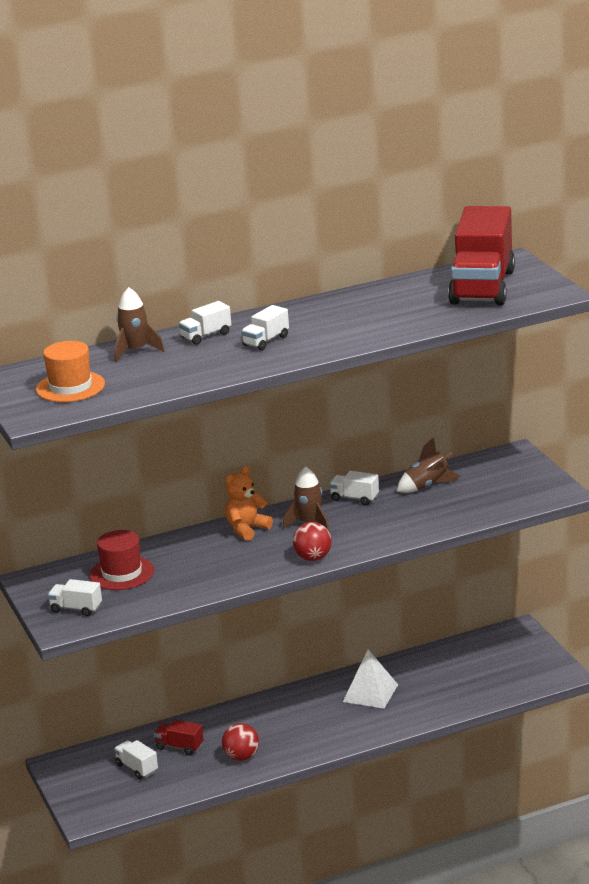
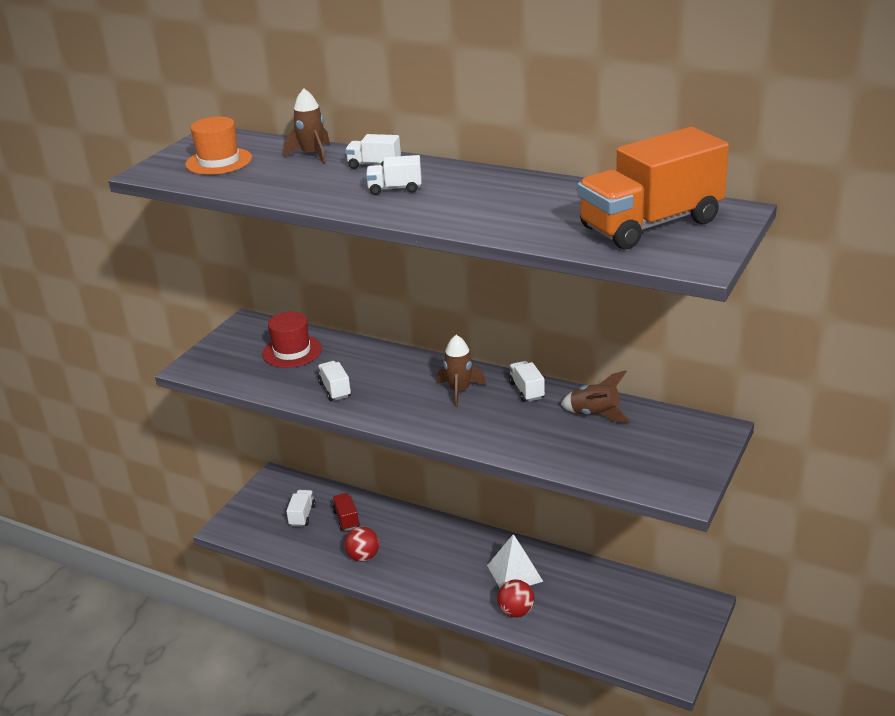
camera: 50 degrees right, 5 degrees up
(76, 609) = (223, 360): white truck -> white truck (335, 390)
(247, 529) = (416, 368): orange teddy bear -> none
(313, 558) = (407, 421): red ball -> red ball (516, 611)
(482, 287) = (650, 224): red truck -> orange truck

